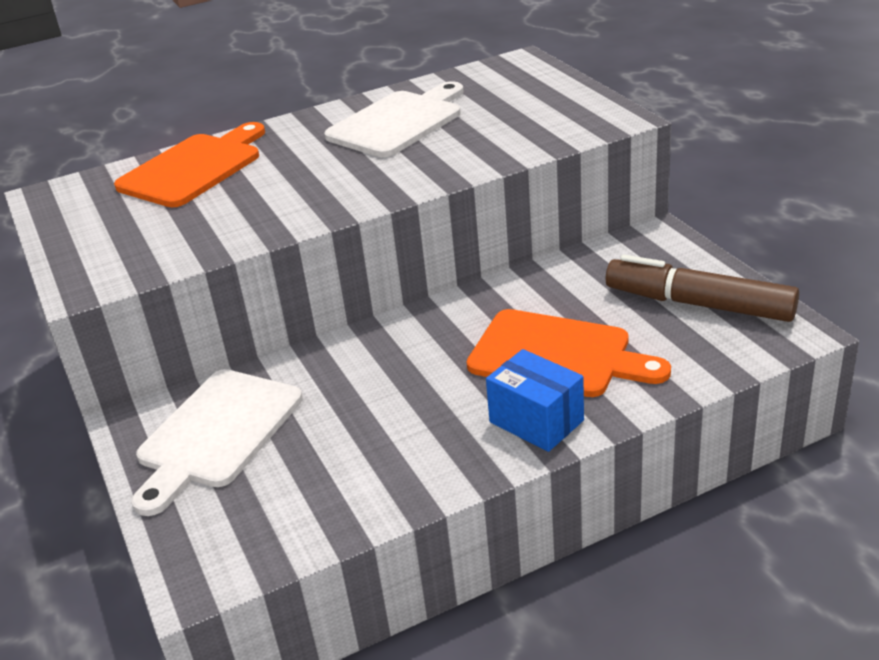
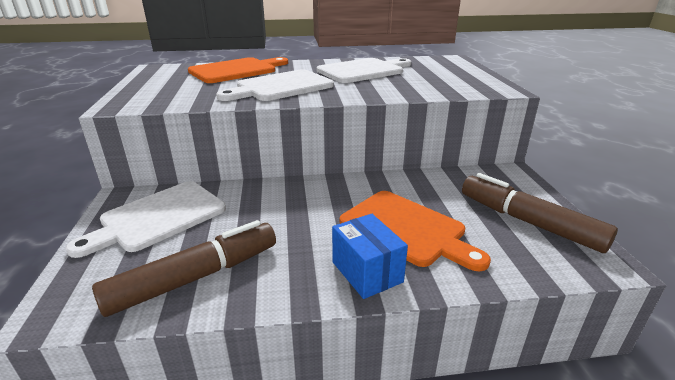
camera: 15 degrees right, 5 degrees down
(298, 188) = (281, 87): none -> white cutting board
(335, 489) = (195, 277): none -> brown marker

